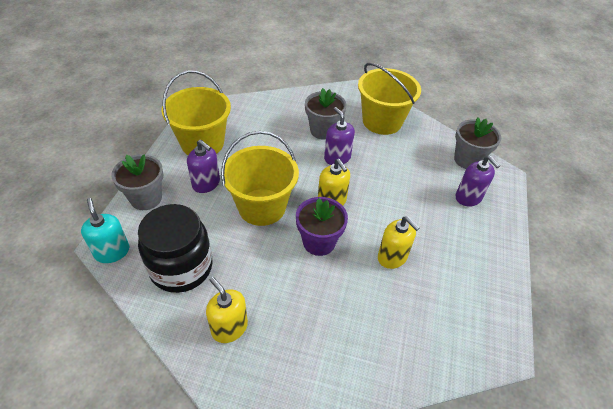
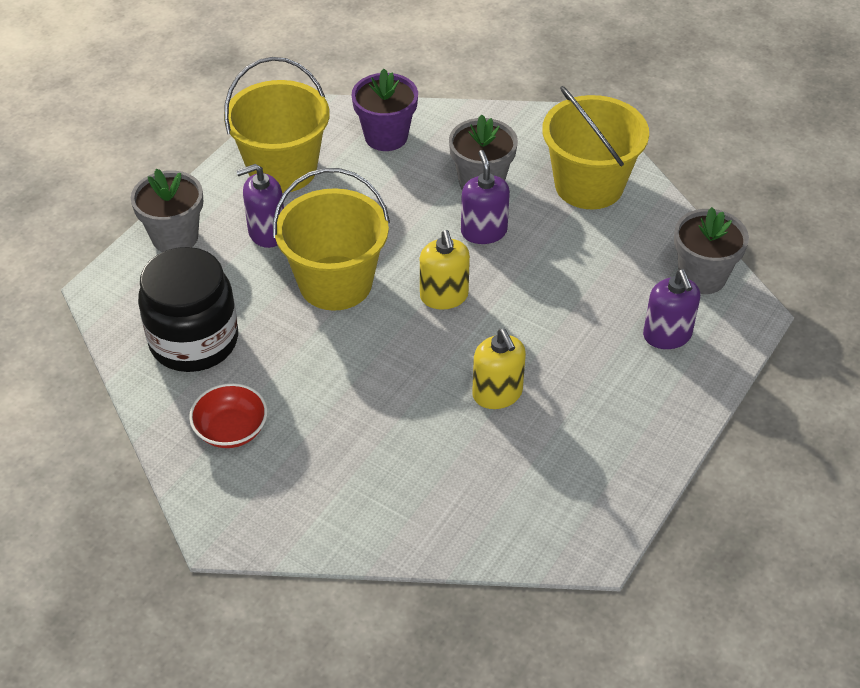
camera: 20 degrees right, 0 degrees up
(112, 252) = (109, 301): turquoise soap dispenser -> none
(206, 183) = (267, 233): purple soap dispenser -> purple soap dispenser turned 105 degrees clockwise
(229, 328) = (231, 430): yellow soap dispenser -> red bowl
(319, 242) = (398, 350): purple flower pot -> purple flower pot (386, 136)

